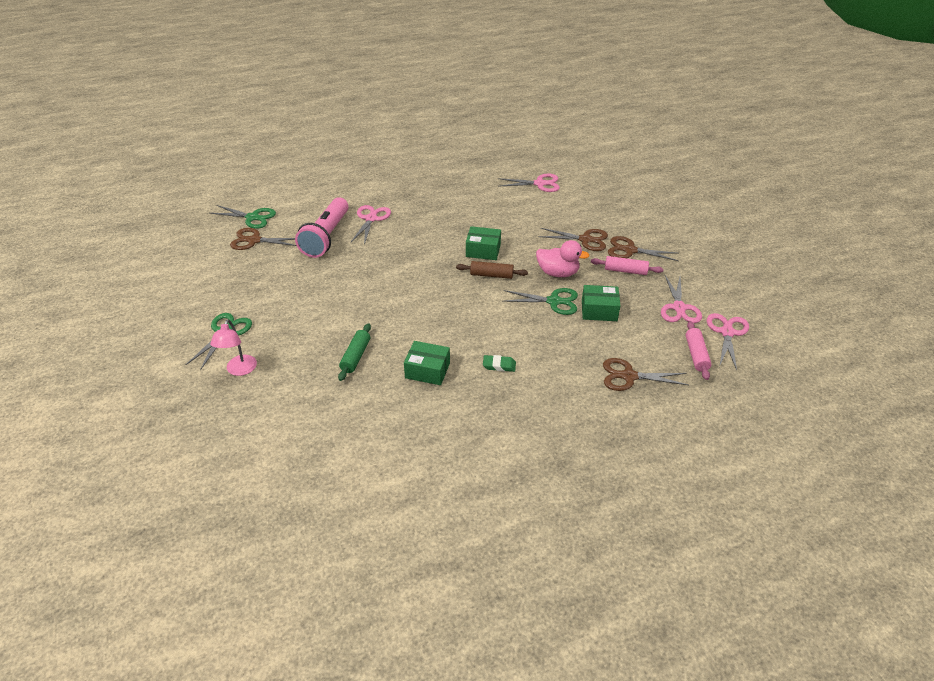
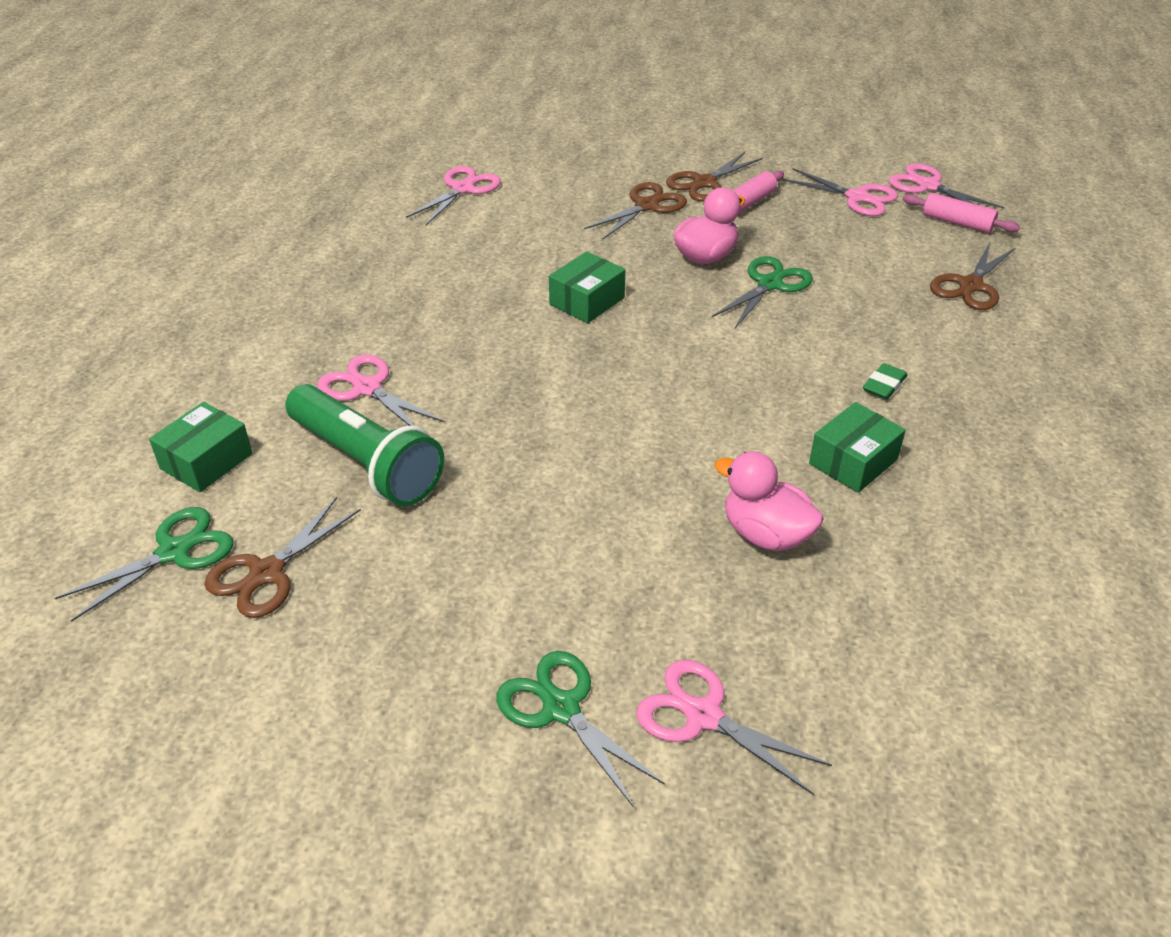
camera: 60 degrees left, 0 degrees up
(239, 370) = (703, 716): pink lamp -> pink scissors
(326, 237) = (366, 463): pink flashlight -> green flashlight
(356, 356) = (765, 534): green rolling pin -> pink duck
(491, 275) = (659, 316): brown rolling pin -> none
(599, 310) = (818, 256): green box -> green box (206, 461)

